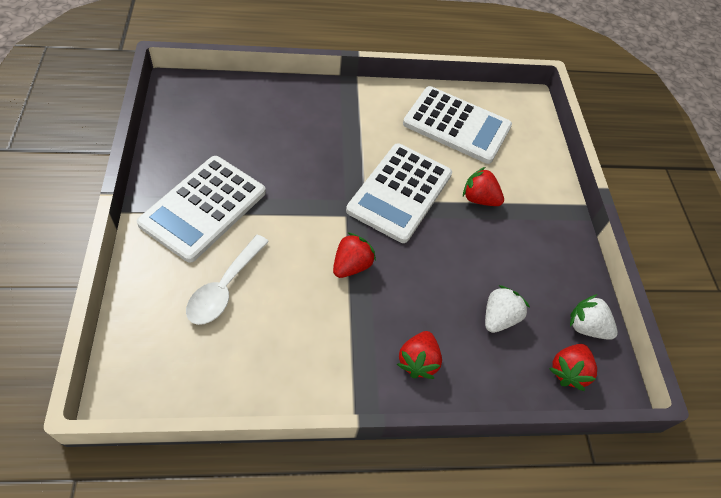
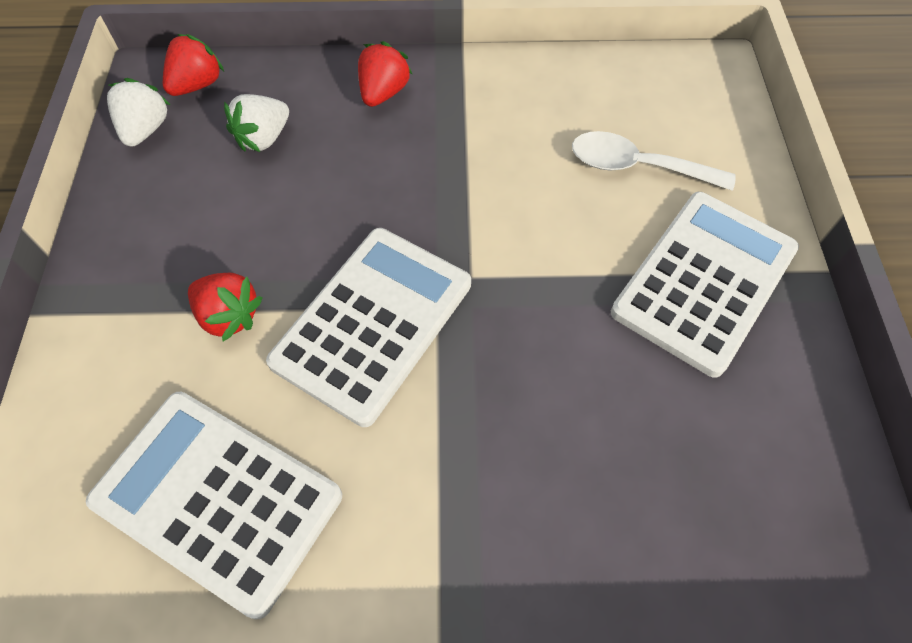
camera: 170 degrees left, 5 degrees up
(224, 288) = (637, 167): white spoon -> white spoon turned 105 degrees counterclockwise
(351, 265) = (463, 199): red strawberry -> none
(586, 327) = (146, 130): white strawberry -> white strawberry turned 120 degrees counterclockwise

